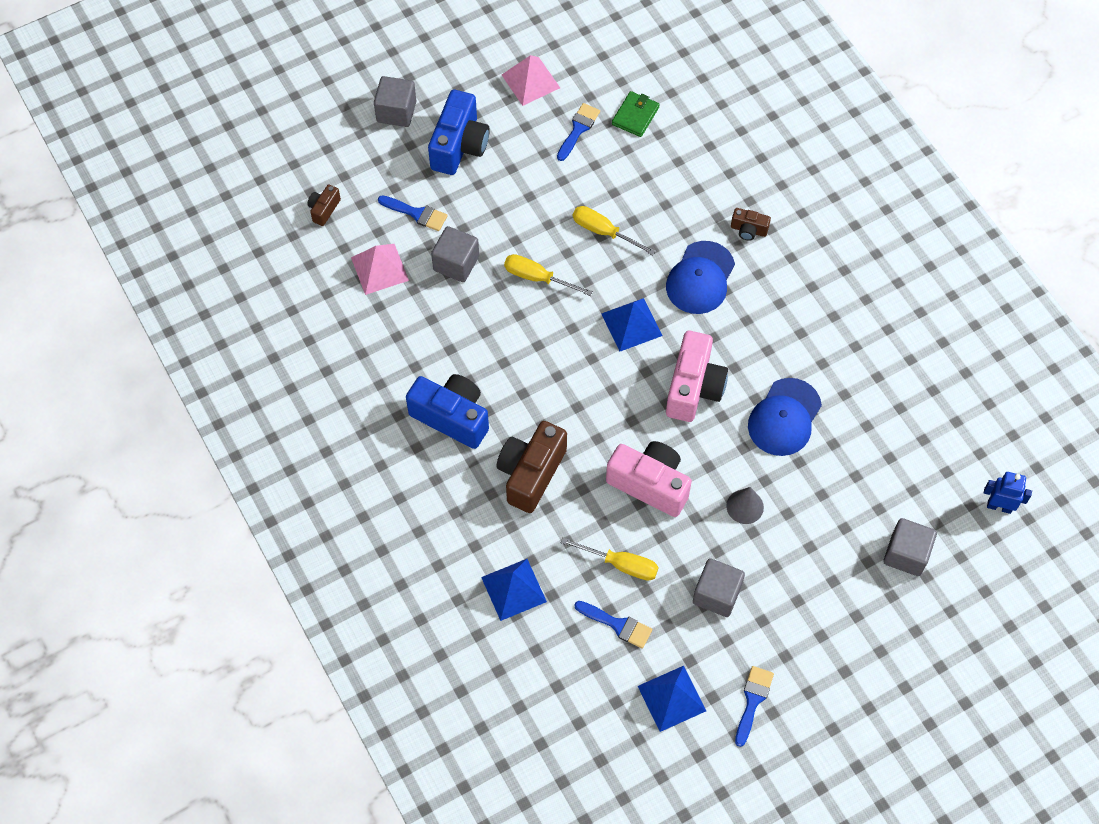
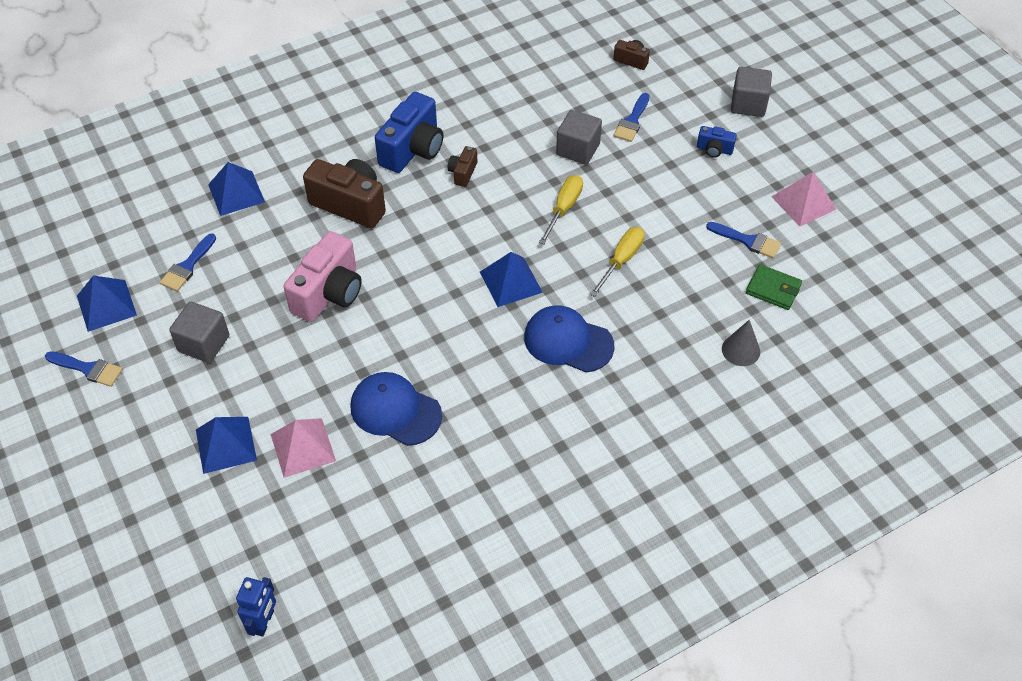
camera: 90 degrees right, 10 degrees down
(379, 269) = (570, 98): pink pyramid -> pink pyramid (303, 447)
(459, 146) = (714, 149): blue camera -> blue camera, size x0.49
(621, 564) = (248, 269): yellow screwdriver -> none
(693, 388) = (435, 332): pink camera -> none
(745, 506) = (295, 371): grey cone -> grey cone (741, 350)
(748, 230) = (632, 388): brown camera -> brown camera (463, 173)
(830, 558) = (226, 444): none -> blue pyramid
(906, 554) = (219, 517): grey cube -> none

